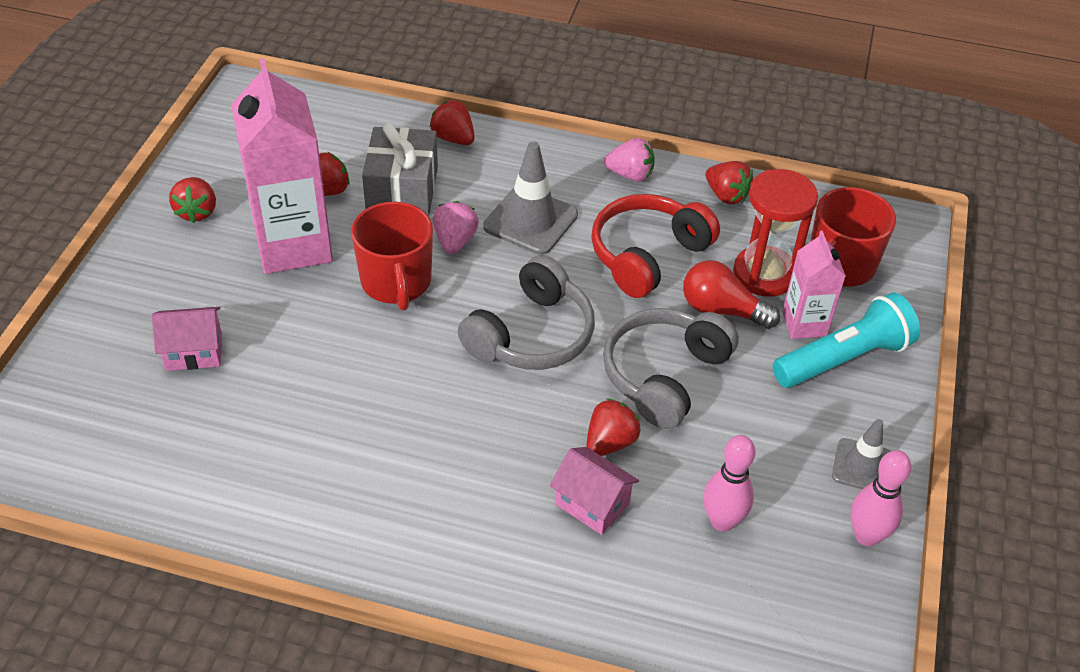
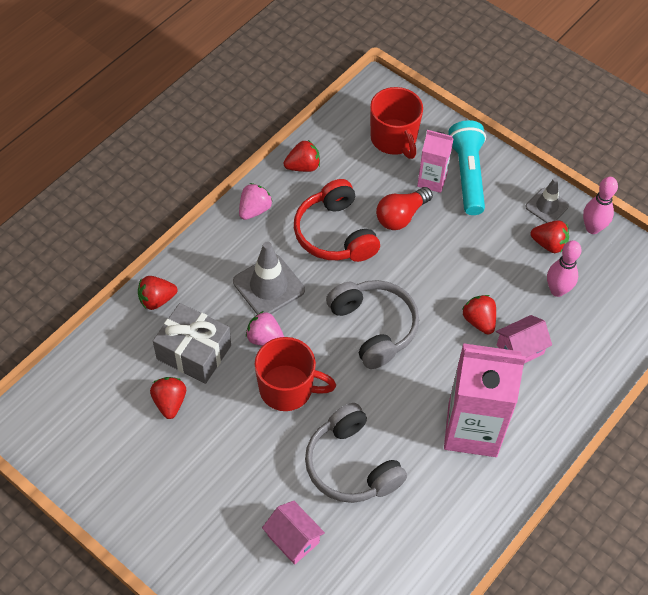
camera: 65 degrees left, 10 degrees up
(194, 352) = (293, 539): pink house -> pink house turned 60 degrees counterclockwise
(197, 212) = (145, 498): red strawberry -> red strawberry (549, 244)
(293, 245) = (216, 442): pink carton -> pink carton (472, 429)
(664, 375) = (440, 270): grey headphones -> grey headphones (351, 465)
(764, 274) = (382, 180): red hourglass -> none

